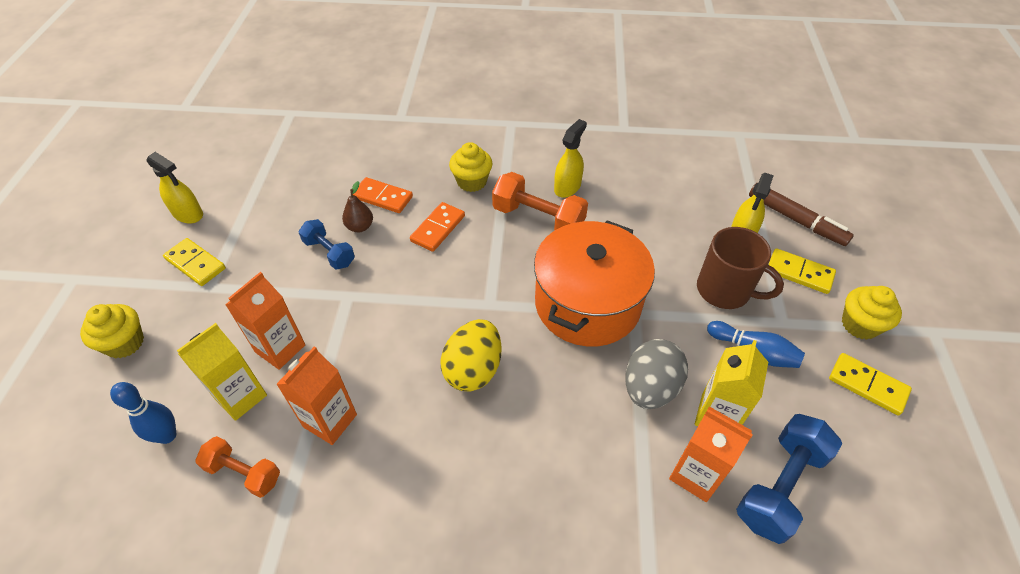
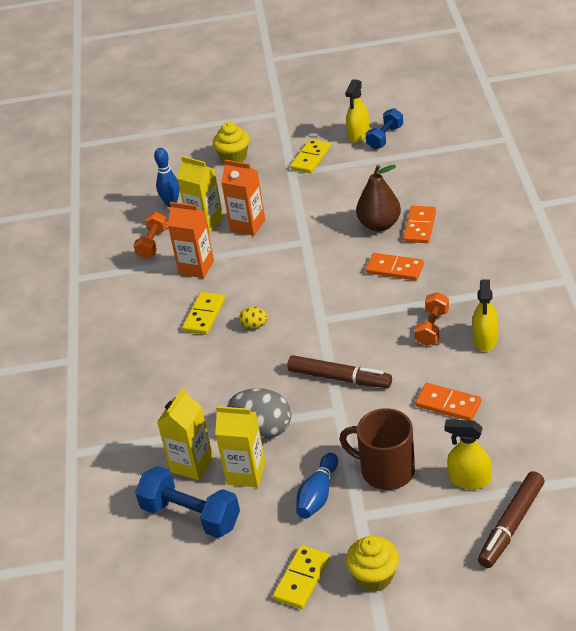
camera: 85 degrees right, 10 degrees down
(329, 253) = (345, 218): blue dumbbell -> blue dumbbell (385, 137)
(360, 227) = (379, 225): brown pear -> brown pear, size x1.67
(472, 182) = (464, 274): yellow cupcake -> none
(473, 369) = (254, 325): yellow egg -> yellow egg, size x0.49
(538, 218) = (432, 328): orange dumbbell -> orange dumbbell, size x0.63
(567, 187) = (485, 339): yellow spray bottle -> yellow spray bottle turned 75 degrees clockwise
(587, 303) = (339, 378): orange pot -> brown marker
(645, 229) = (448, 404): none -> orange domino
(696, 474) = (191, 464): orange carton -> yellow carton
(725, 290) = (386, 470): brown mug -> brown mug turned 90 degrees clockwise
(799, 273) = (429, 528): yellow domino -> yellow domino (204, 315)

